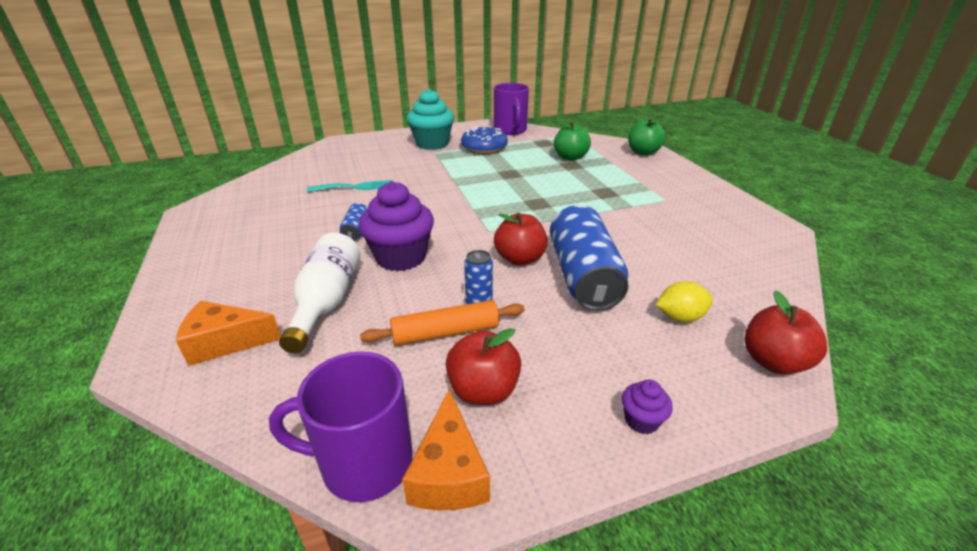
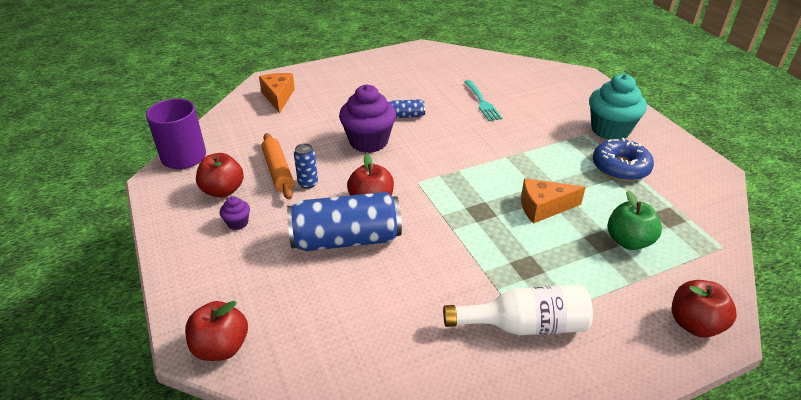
camera: 85 degrees right, 5 degrees up
(327, 301) = (314, 121): white bottle -> white bottle (524, 325)
(449, 472) = (170, 183): orange cheese -> orange cheese (543, 207)
(510, 130) = (699, 186): purple mug -> none
(641, 420) = (183, 258): purple cupcake -> purple cupcake (237, 223)
(643, 152) = (694, 324): green apple -> red apple
(680, 317) = (284, 296): yellow lemon -> none

